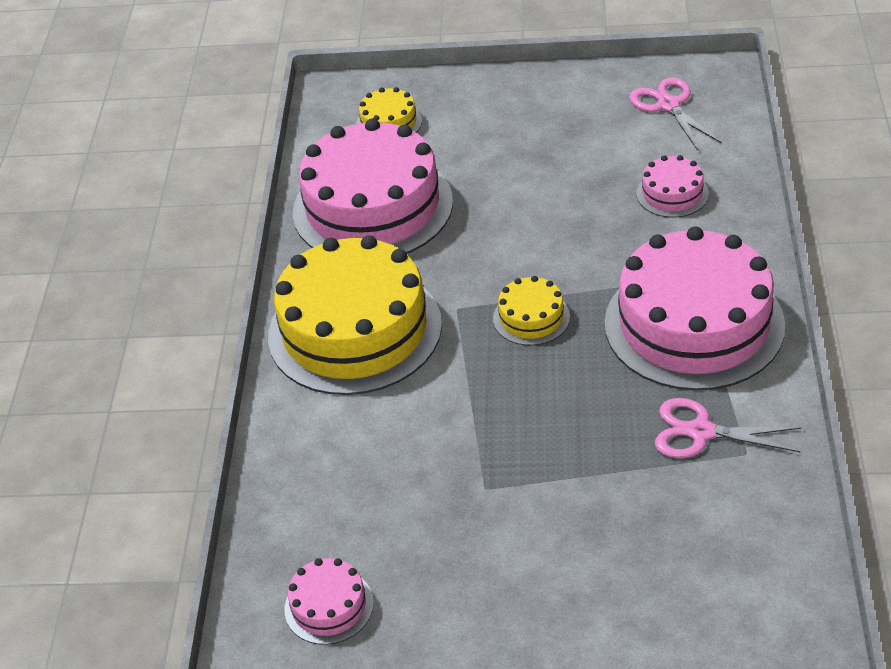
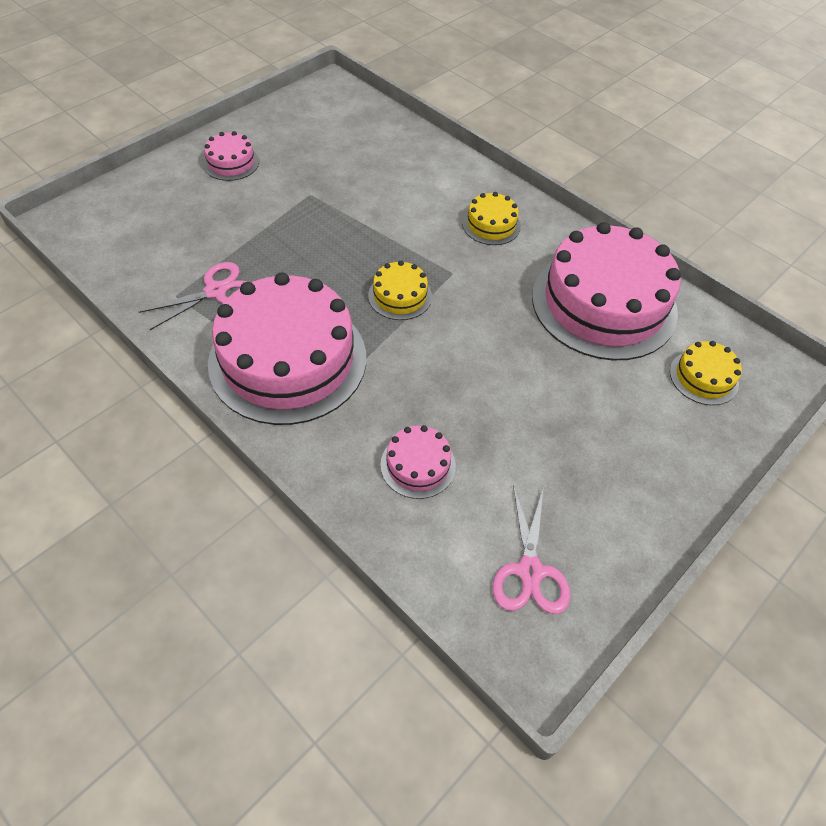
camera: 125 degrees right, 10 degrees up
(329, 606) = (323, 115): pink cake -> pink cake (231, 162)
(354, 330) = (491, 225): yellow cake -> yellow cake, size x0.44
(668, 105) = (530, 571): pink scissors -> pink scissors turned 75 degrees clockwise

